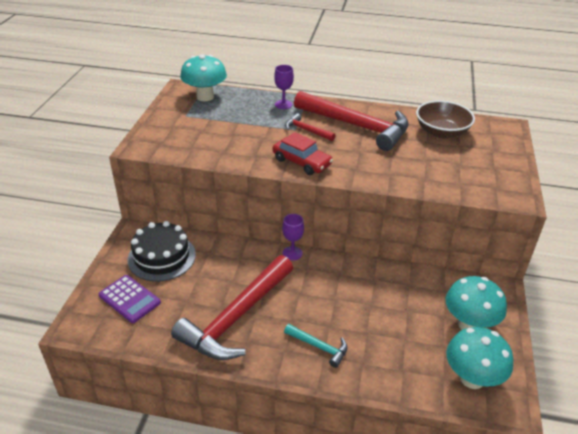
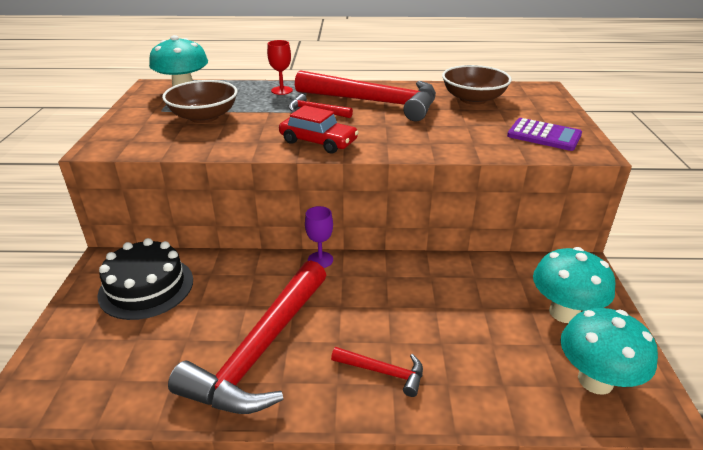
camera: 10 degrees left, 5 degrees down
(129, 299) = (103, 348): purple calculator -> purple calculator (544, 135)
(218, 126) = (204, 117): none -> brown bowl
(283, 104) = (282, 90): purple goblet -> red goblet
(319, 347) = (383, 372): turquoise hammer -> red hammer

